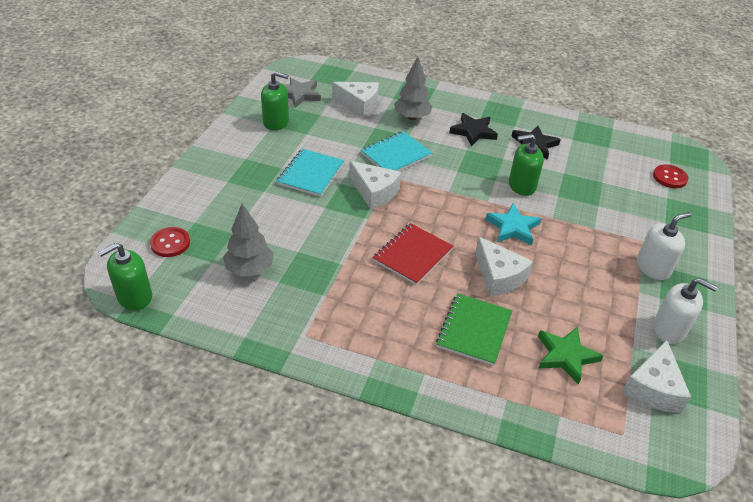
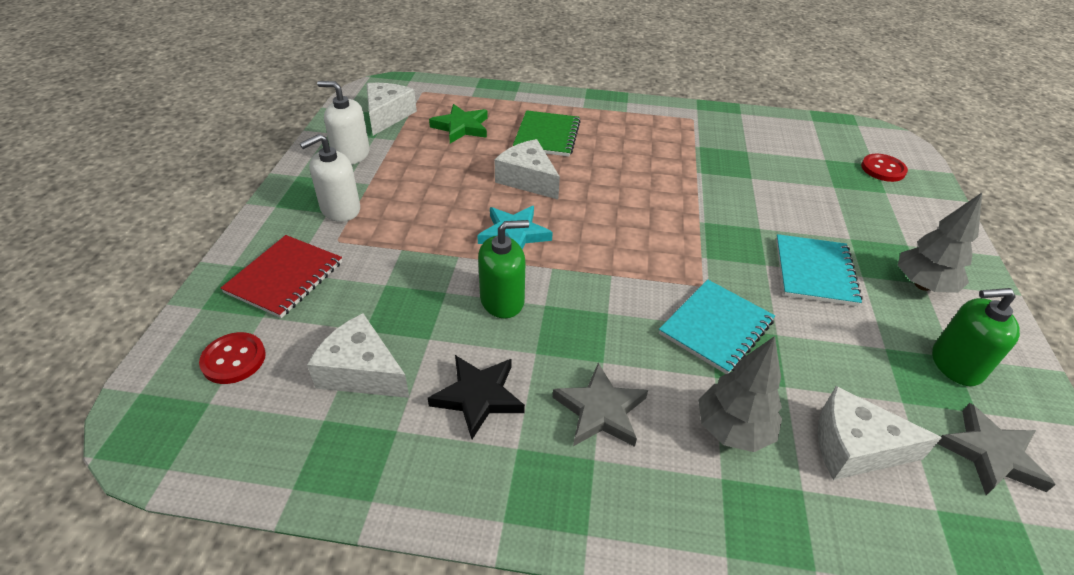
camera: 170 degrees right, 0 degrees up
(134, 297) = (858, 127): green soap dispenser -> none
(249, 269) = (783, 157): grey tree -> grey tree (922, 285)
(374, 192) = (712, 257): white cheese -> white cheese (361, 372)
(412, 255) = (628, 188): red notebook -> red notebook (285, 277)
(473, 132) = (600, 411): black star -> grey star

